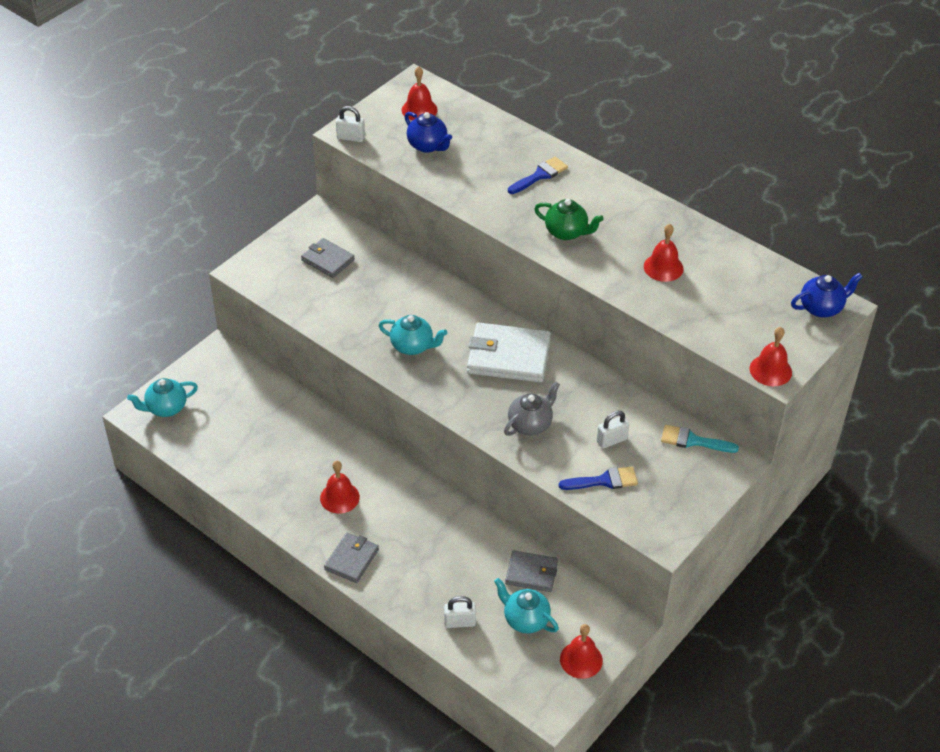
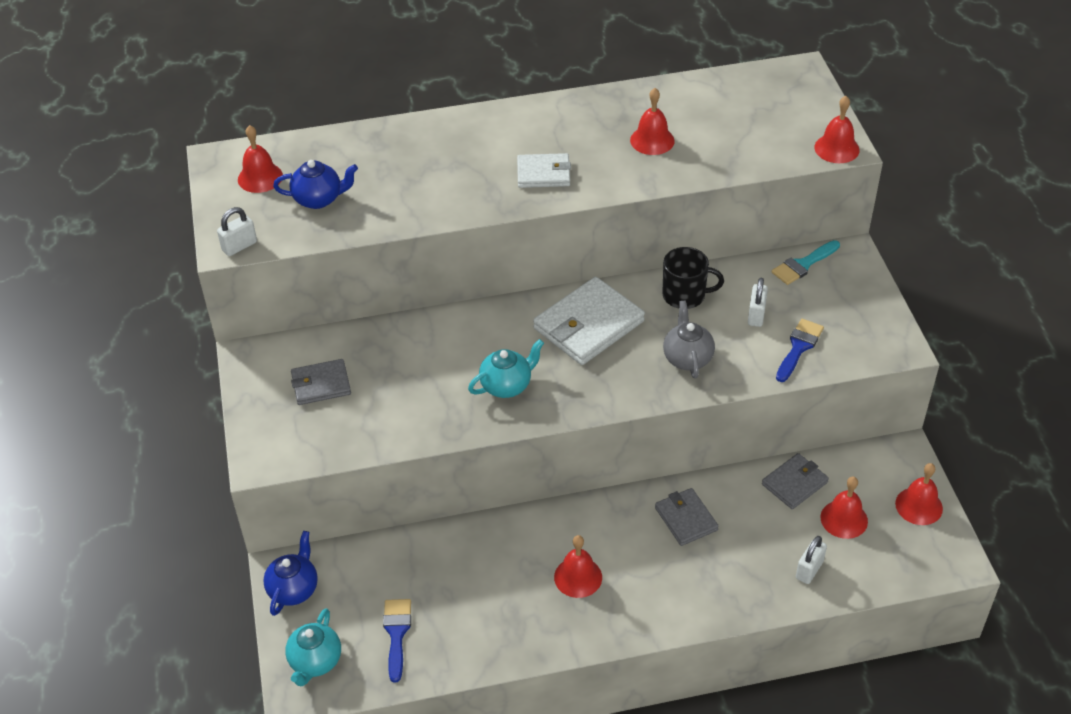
camera: 50 degrees left, 0 degrees up
(351, 559) = (665, 612): grey wallet -> grey wallet (686, 519)
(525, 619) = (844, 519): turquoise teapot -> red bell
(540, 175) = (449, 149): blue brush -> blue brush (396, 633)
(566, 232) = (543, 173): green teapot -> white wallet
(590, 391) = (685, 295): none -> black mug
(821, 308) = (793, 80): blue teapot -> blue teapot (294, 589)

